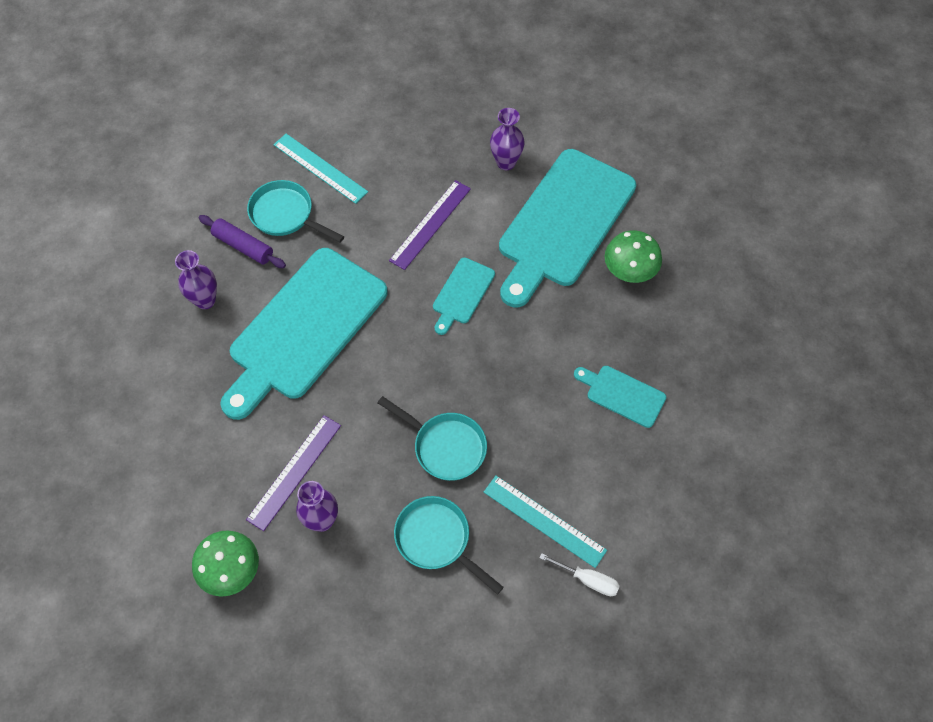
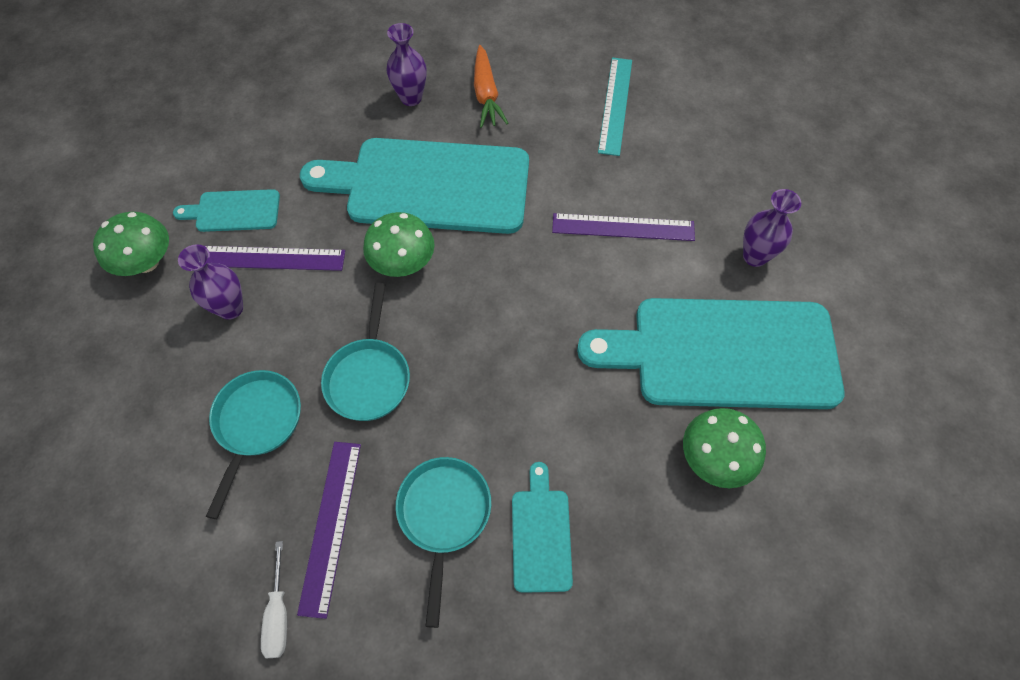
camera: 60 degrees right, 0 degrees up
(243, 246) = (486, 94): purple rolling pin -> orange carrot
(285, 215) = (543, 107): turquoise pan -> turquoise pan (444, 515)
(363, 380) = (403, 262): none -> green mushroom
(462, 293) = (561, 298): turquoise cutting board -> turquoise cutting board (234, 211)
(544, 520) = (331, 525): turquoise ruler -> purple ruler

